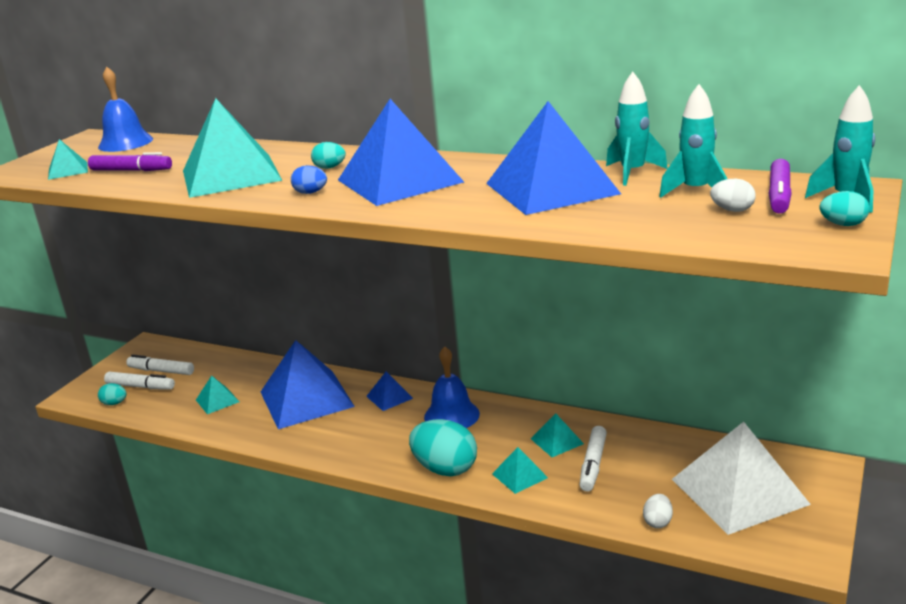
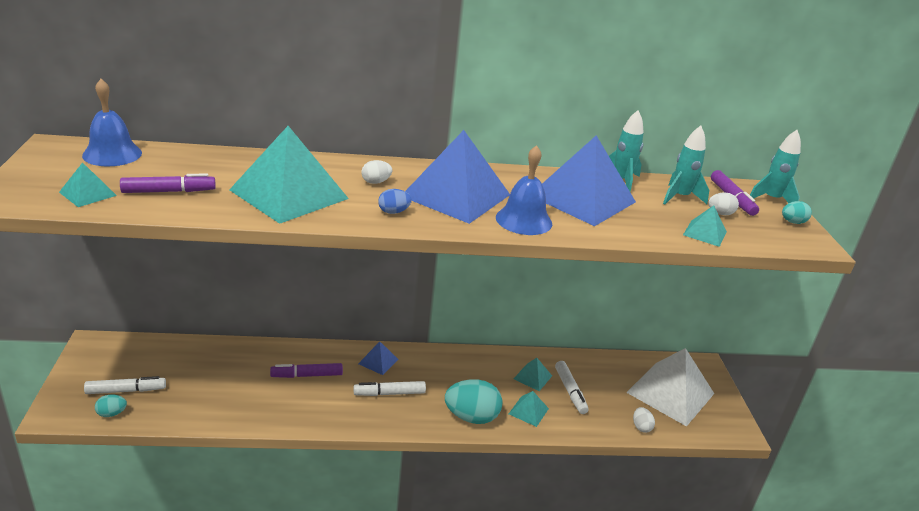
camera: 35 degrees left, 5 degrees up
(161, 371) = (135, 370): white marker -> white marker (389, 393)
(217, 401) = (222, 391): turquoise pyramid -> turquoise pyramid (705, 233)
(306, 399) = (307, 375): blue pyramid -> purple marker
(329, 167) = (376, 182): turquoise egg -> white egg
(451, 415) = (440, 369): blue bell -> blue bell (524, 220)

